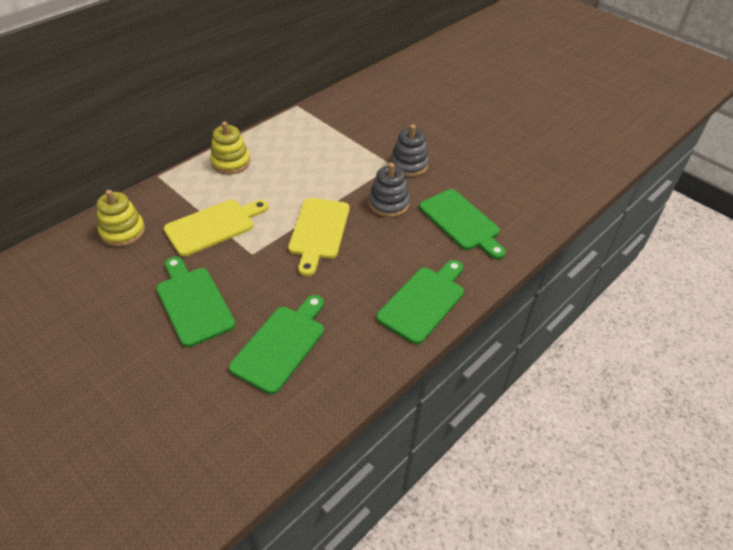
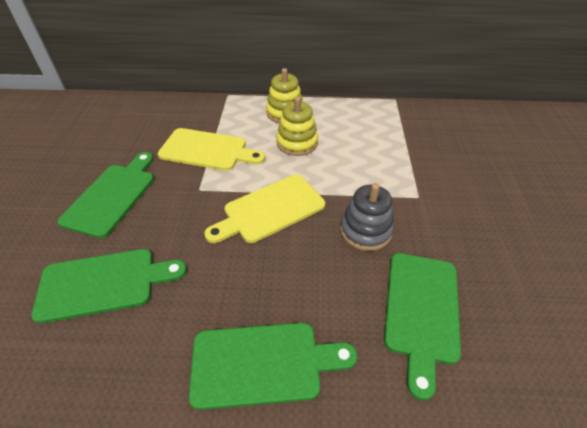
camera: 50 degrees right, 0 degrees up
(123, 231) = (155, 117): yellow stacking toy -> yellow stacking toy (297, 143)
(409, 165) = (436, 208): grey stacking toy -> none

